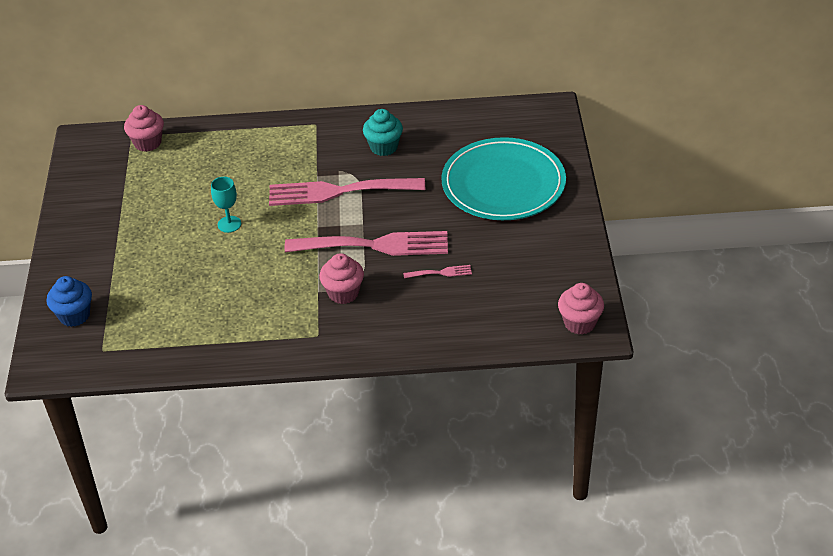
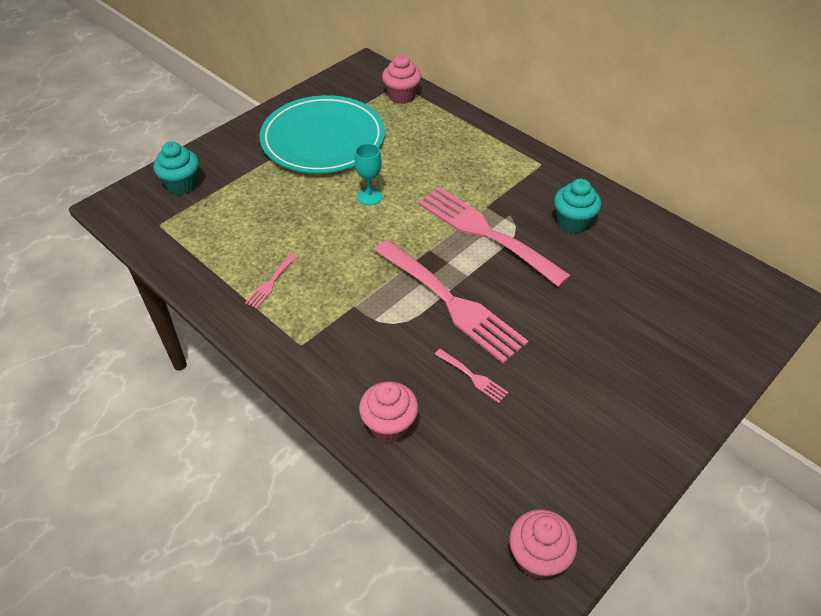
camera: 45 degrees right, 5 degrees up
(74, 315) = (182, 185): blue cupcake -> turquoise cupcake
(244, 321) = (271, 283): none -> pink fork
(343, 293) = (370, 324): pink cupcake -> pink cupcake (389, 425)
(503, 184) = (641, 338): turquoise plate -> turquoise plate (323, 139)

